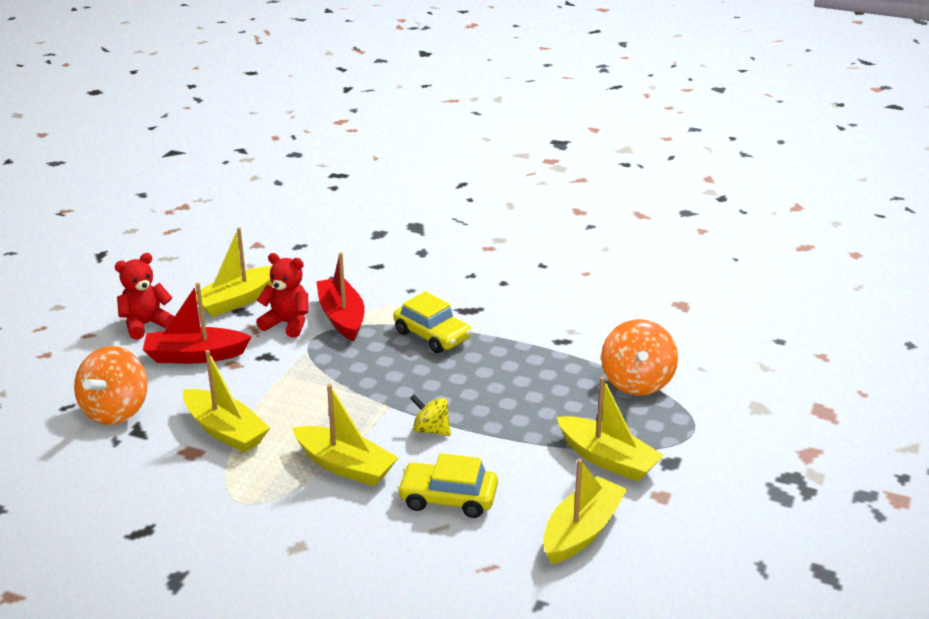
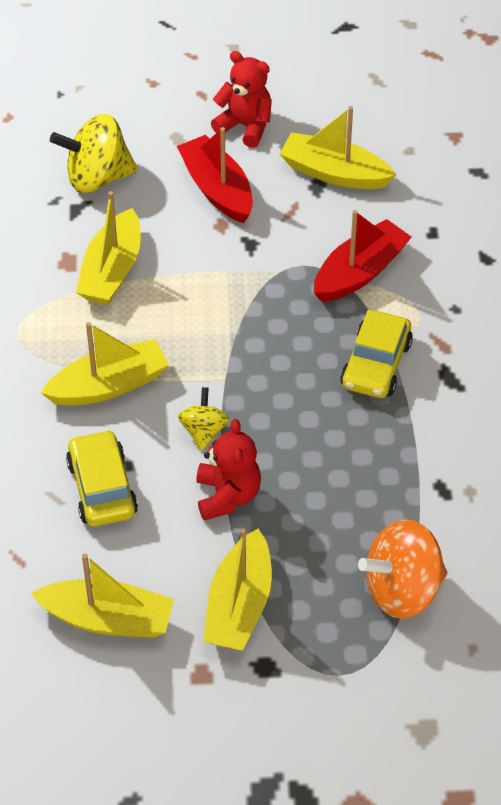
camera: 65 degrees right, 20 degrees up
(116, 411) = (97, 177): orange spinning top -> yellow spinning top
(287, 324) = (318, 233): red teddy bear -> red teddy bear (227, 496)
(345, 466) = (108, 385): yellow boat -> yellow boat turned 120 degrees counterclockwise

